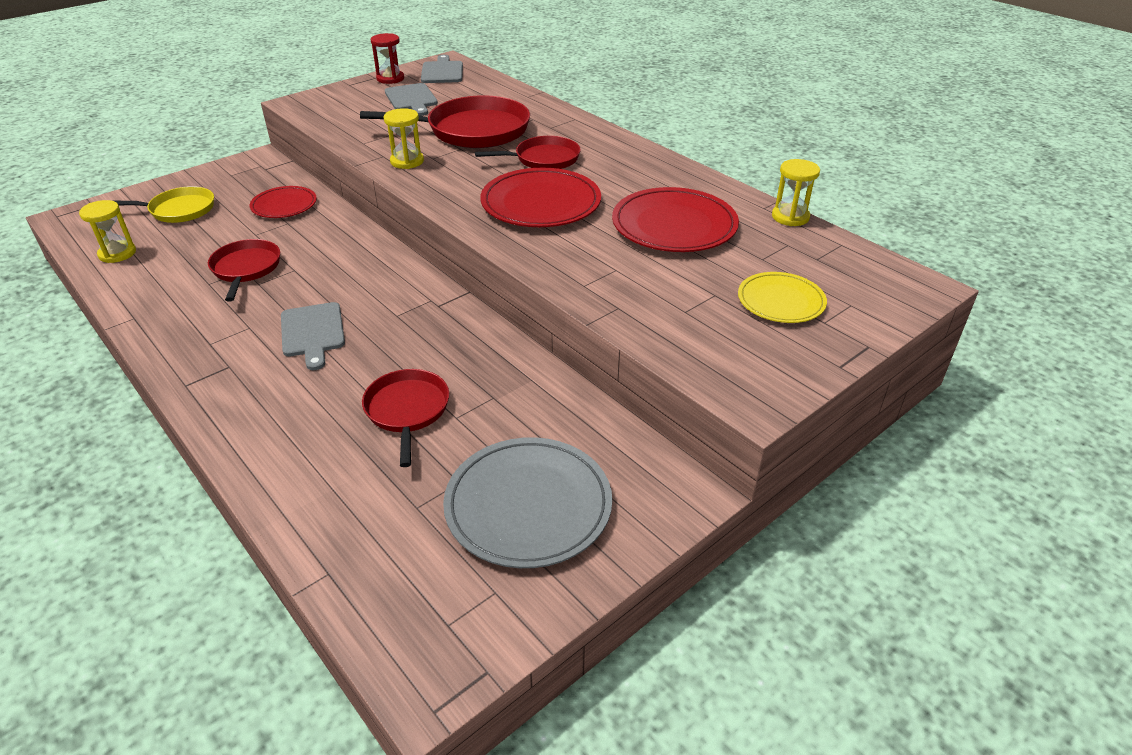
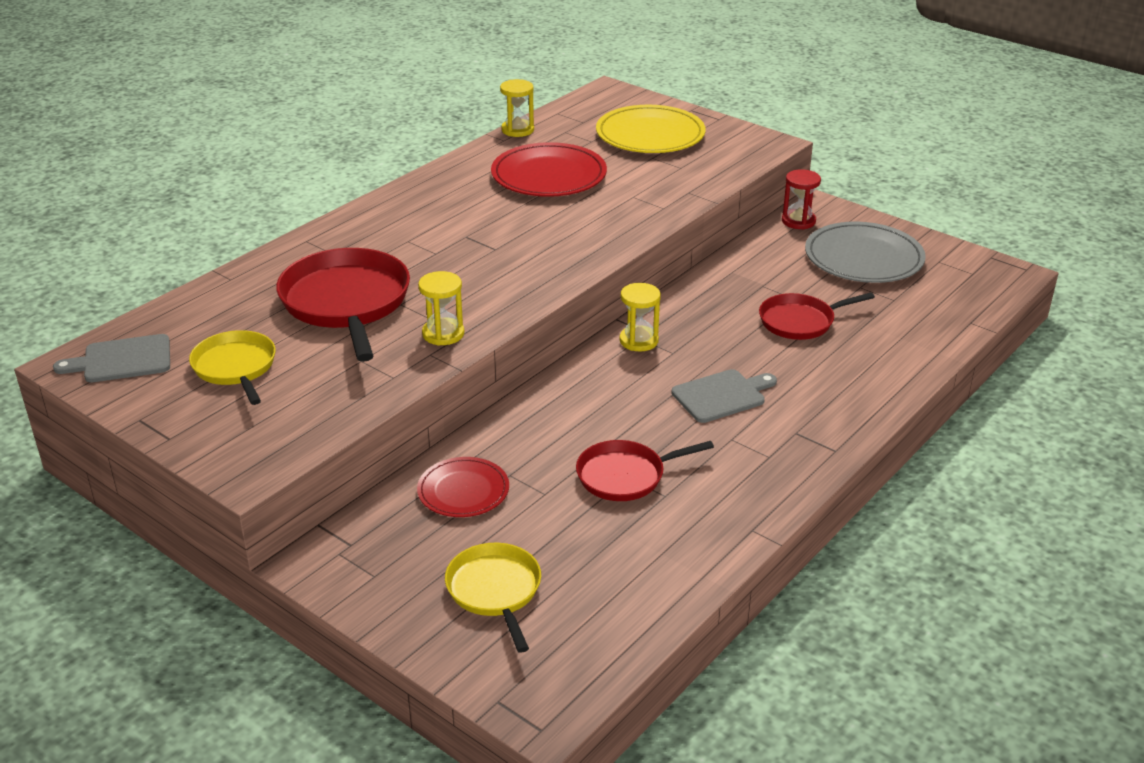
camera: 100 degrees left, 5 degrees down
(117, 253) = (626, 605): yellow hourglass -> yellow hourglass (639, 341)
(390, 79) = (147, 403): red hourglass -> red hourglass (798, 221)
(412, 99) = (235, 367): grey cutting board -> yellow pan
(541, 203) = (525, 240): red plate -> none
(544, 159) = (421, 249): red pan -> none
(781, 301) = (650, 135): yellow plate -> yellow plate, size x1.64

